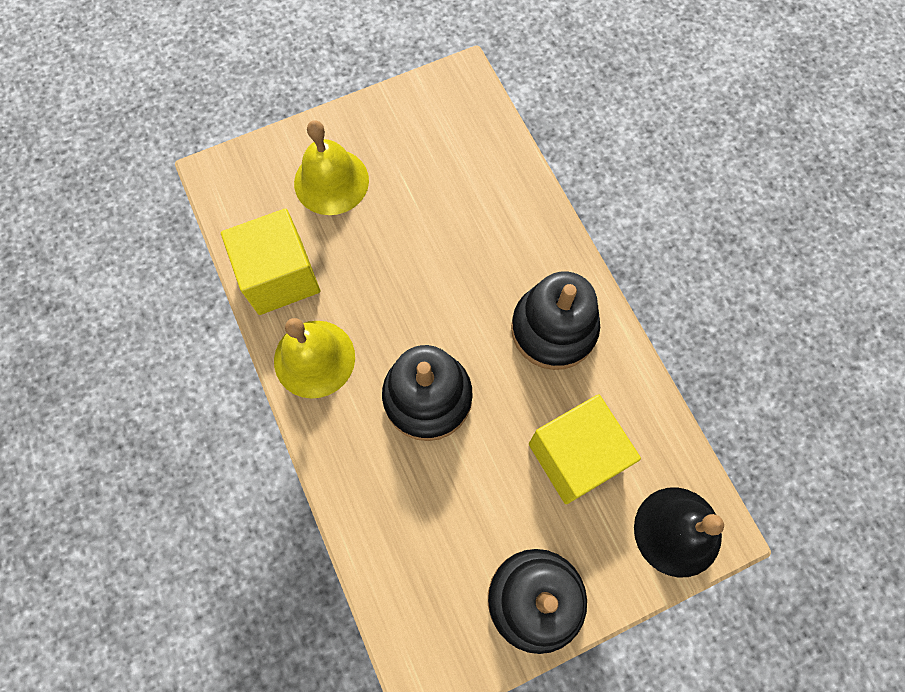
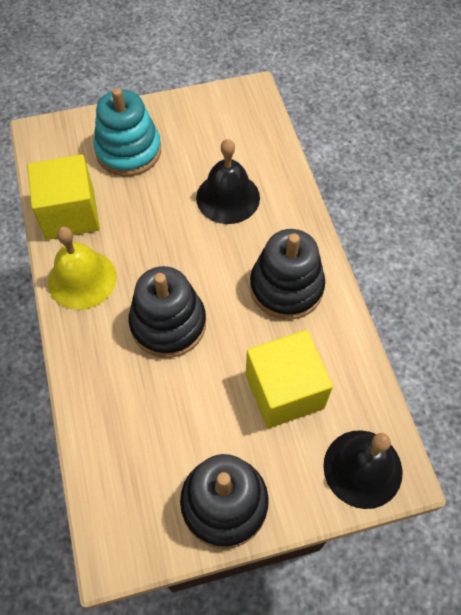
camera: 10 degrees right, 10 degrees down
(331, 181) = (128, 151): yellow bell -> turquoise stacking toy
(463, 225) = (228, 197): none -> black bell

